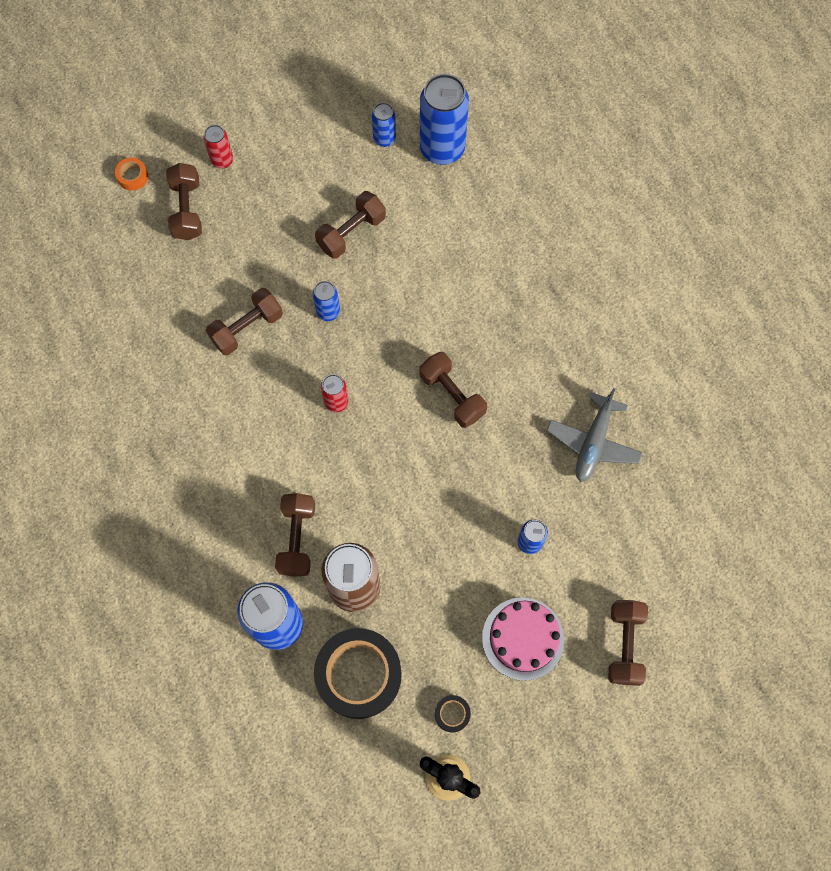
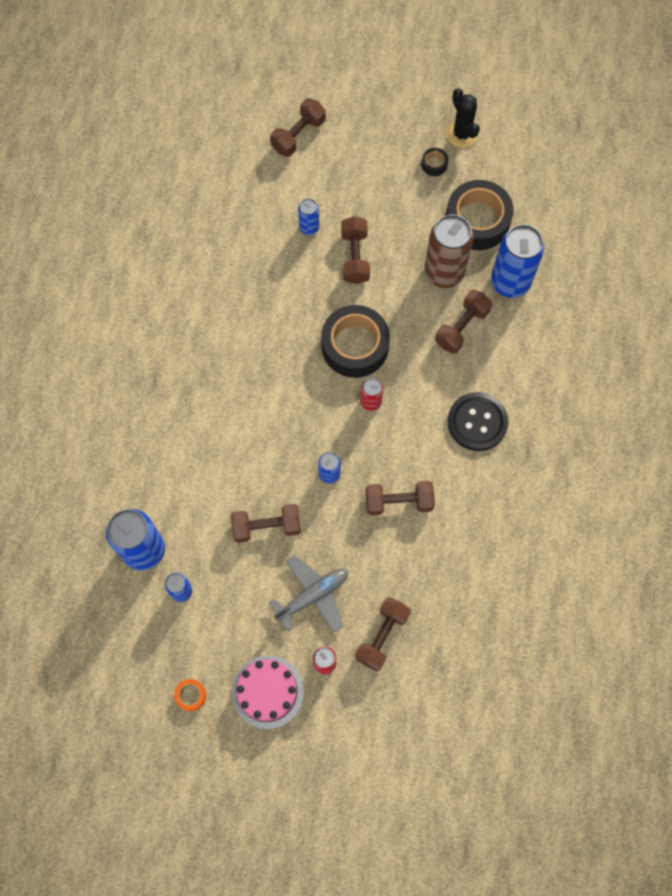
camera: 145 degrees left, 0 degrees up
(133, 177) = (408, 699): orange tape -> orange tape (191, 695)
(219, 450) = (477, 422): none -> black button
(391, 447) = (355, 346): none -> black tape
(452, 395) = (286, 353): brown dumbbell -> brown dumbbell (355, 257)
(523, 638) = (358, 177): pink cake -> pink cake (267, 692)
(593, 442) = (216, 261): grey plane -> grey plane (312, 596)

